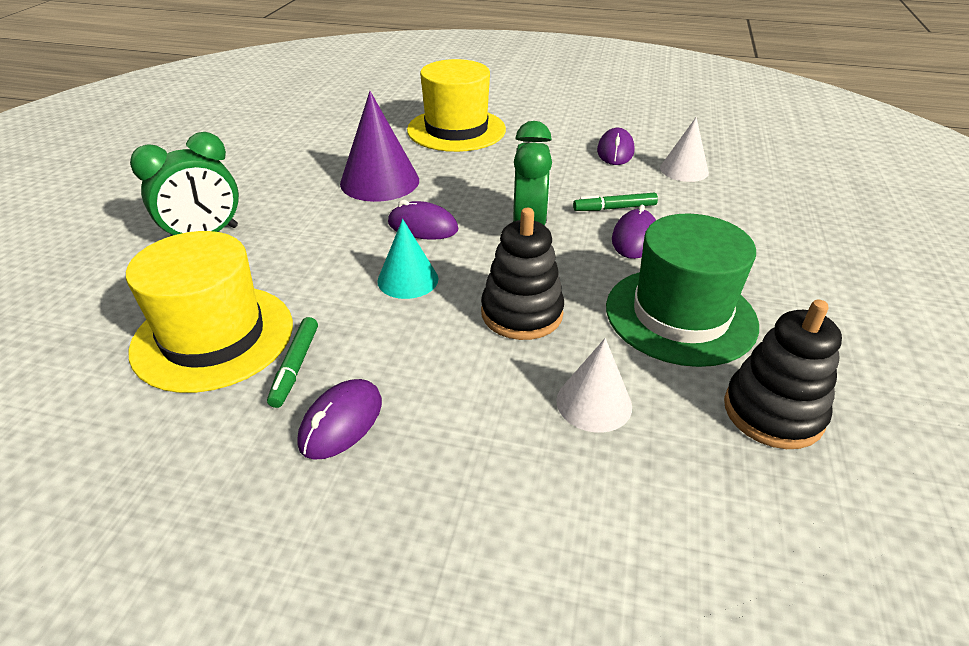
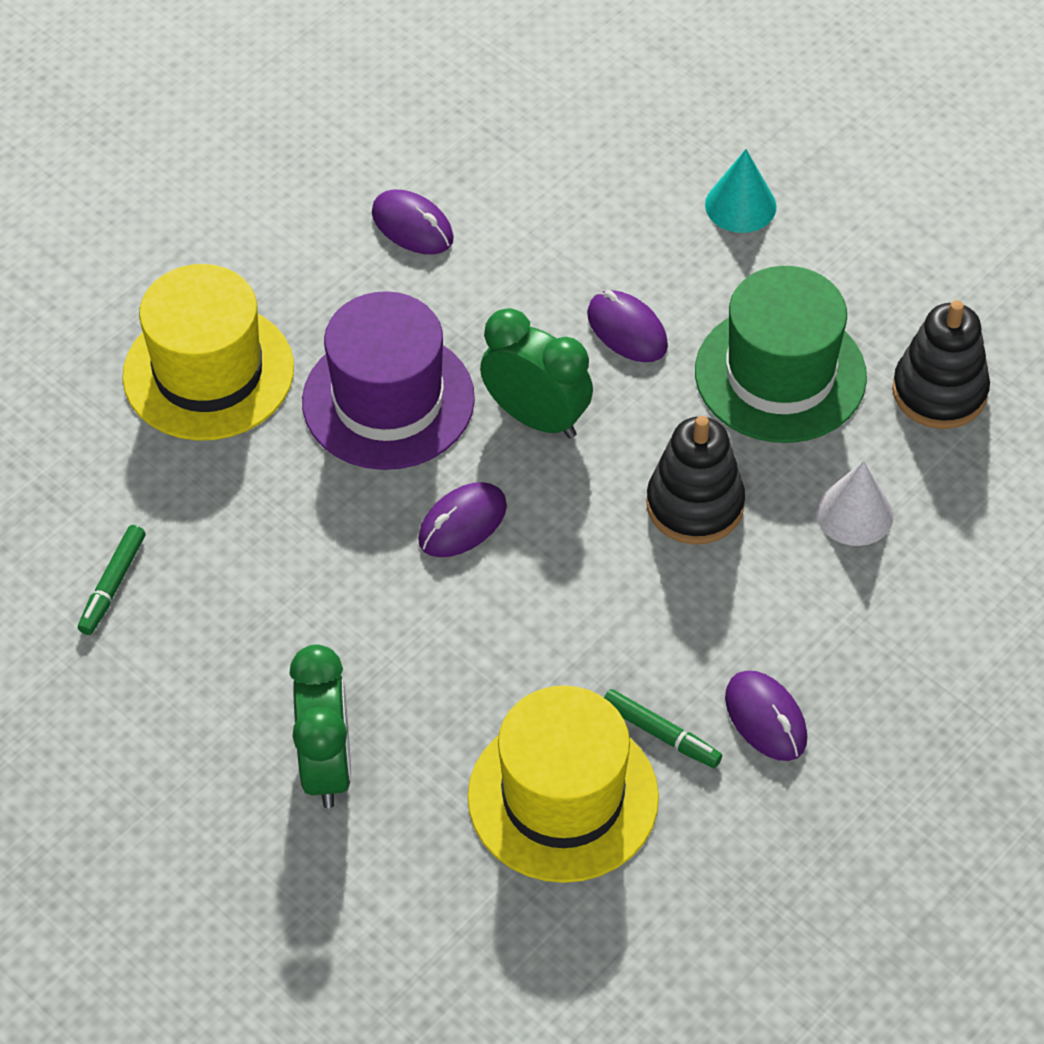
camera: 60 degrees left, 15 degrees up
(379, 181) = (308, 526): purple cone -> none
(408, 279) = (568, 582): turquoise cone -> turquoise cone (740, 205)
(490, 178) = (388, 400): none -> purple hat
(614, 208) = (551, 311): green marker -> green marker (112, 585)
(684, 170) = (512, 186): white cone -> none

